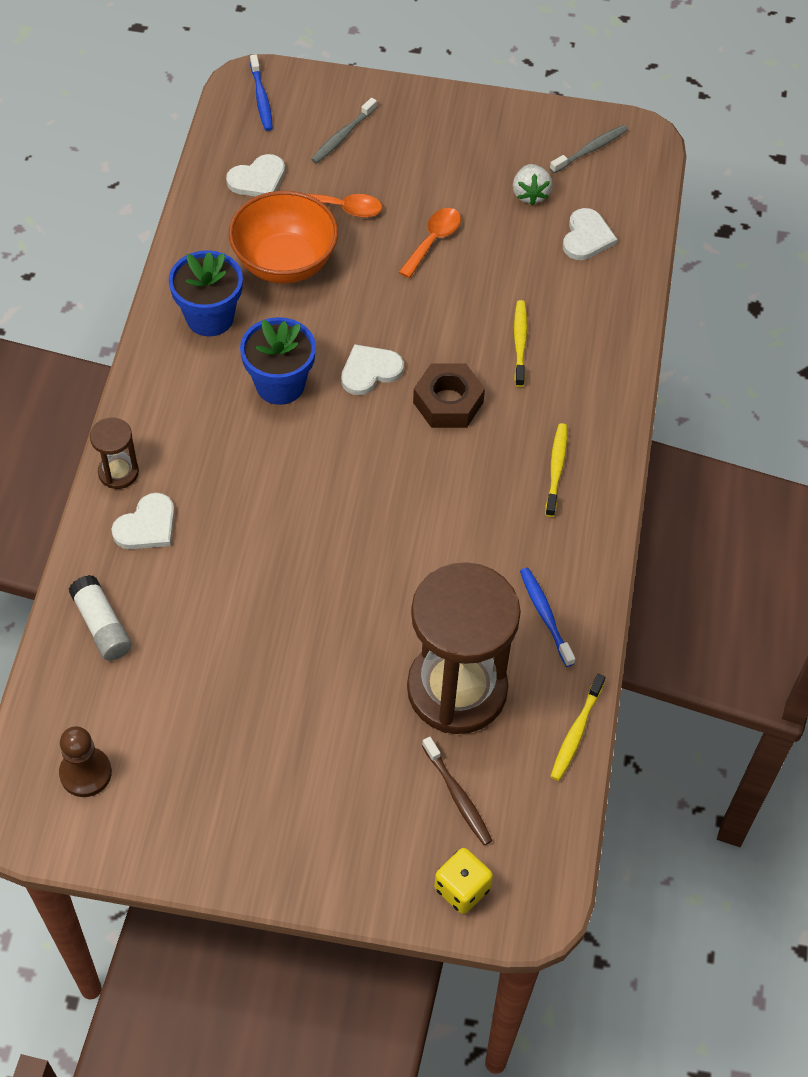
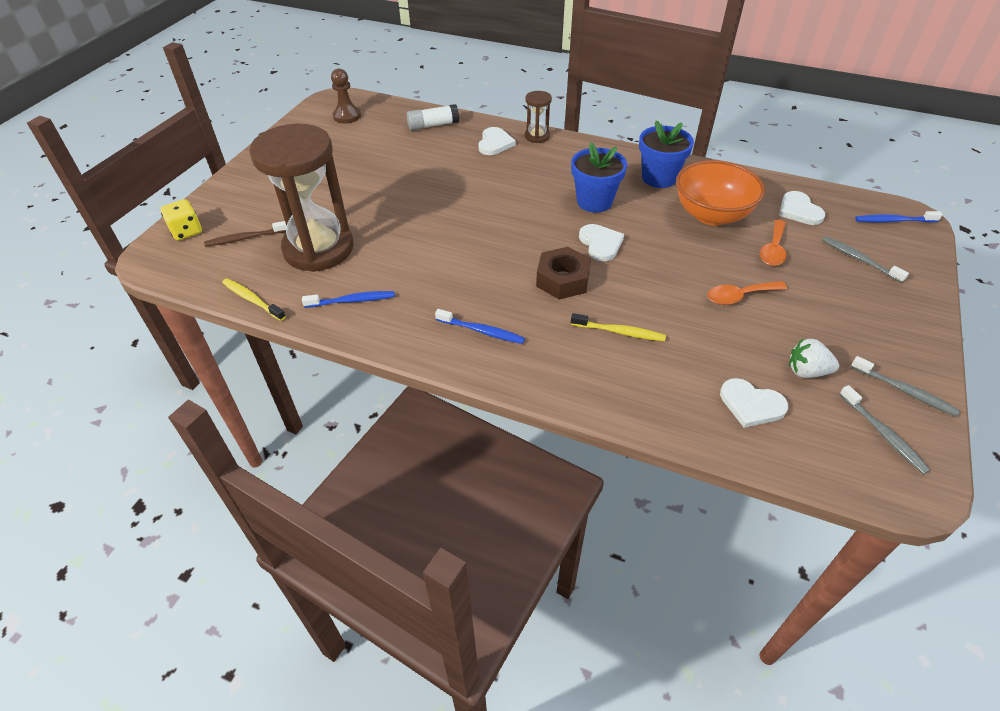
camera: 105 degrees right, 10 degrees down
(147, 526) = (495, 143): white heart -> white heart turned 135 degrees counterclockwise
(433, 240) = (739, 296): orange spoon -> orange spoon turned 120 degrees clockwise
(533, 128) = (904, 391): none -> grey toothbrush
(556, 469) = (481, 331): yellow toothbrush -> blue toothbrush

